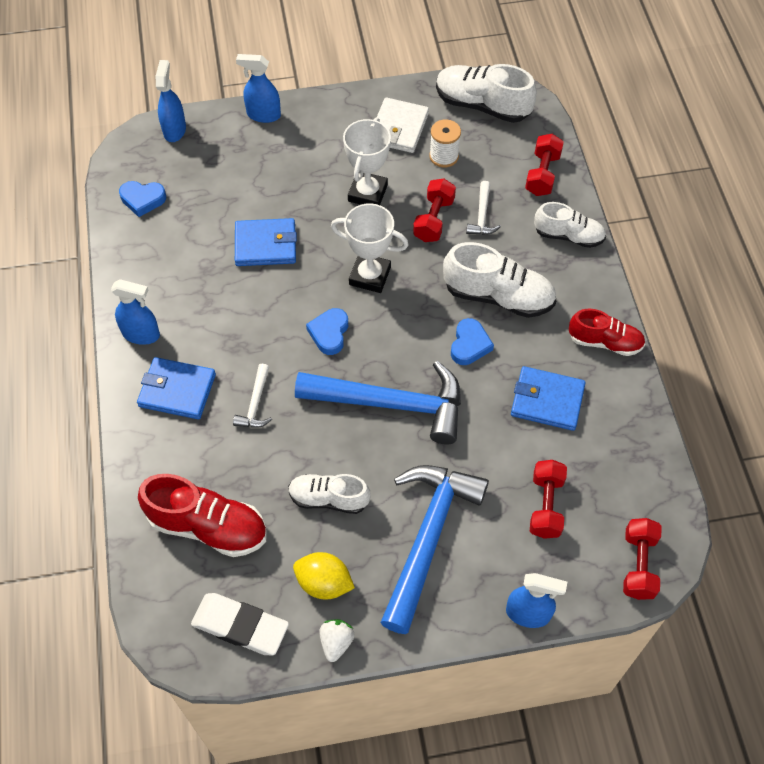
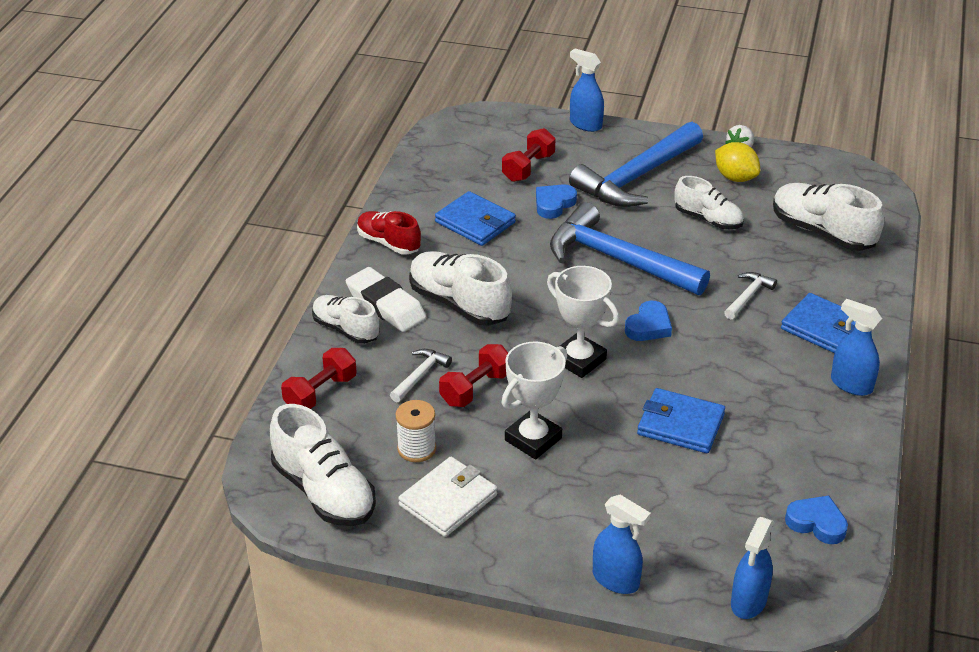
camera: 155 degrees left, 20 degrees down
(208, 526) = (822, 232): red shoe -> white shoe
(240, 626) = (813, 175): white eraser -> white eraser (386, 305)
(469, 345) = (515, 277): blue heart -> blue heart (554, 204)
(638, 565) = (483, 123): red dumbbell -> none

